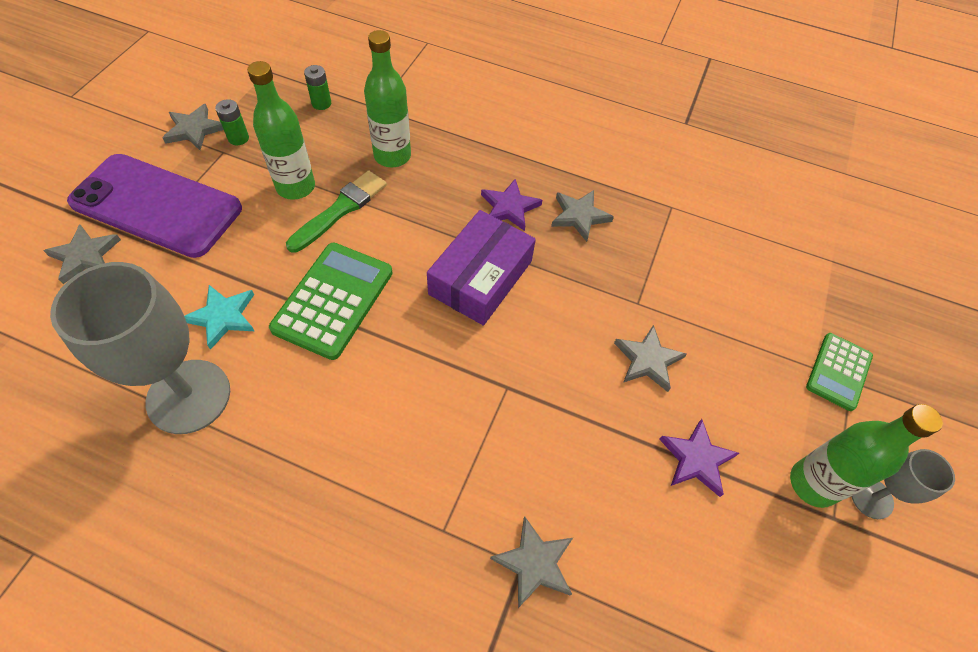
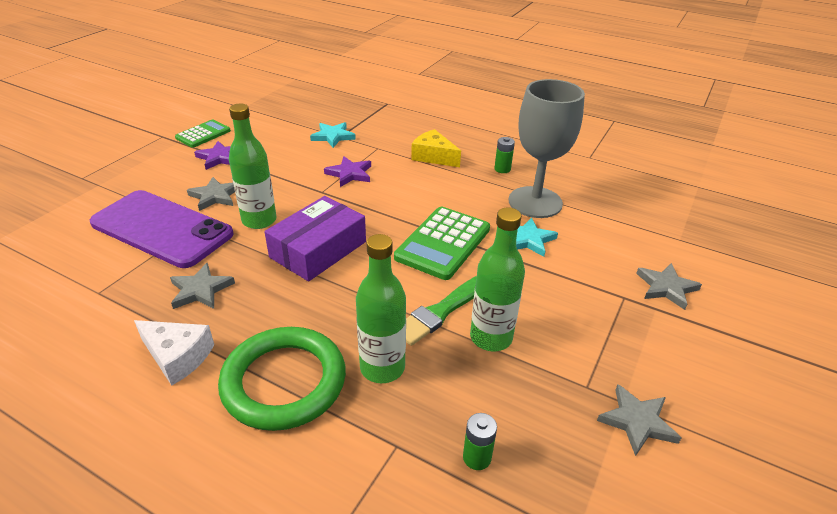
camera: 170 degrees left, 20 degrees down
(157, 205) = (628, 327): purple phone -> purple phone (162, 229)
(238, 138) = (575, 404): green battery -> green battery (502, 169)
(339, 512) = (433, 157): none -> yellow cheese
(468, 141) = (284, 382): none -> green ring
(509, 207) = (268, 302): purple star -> purple star (350, 174)
(534, 563) = (333, 136): grey star -> turquoise star
(560, 155) = (178, 356): none -> white cheese
(812, 484) = (160, 146): green bottle -> green bottle (259, 220)
(838, 371) = (84, 182): green calculator -> green calculator (203, 134)
(871, 498) = (133, 139): grey goblet -> none

